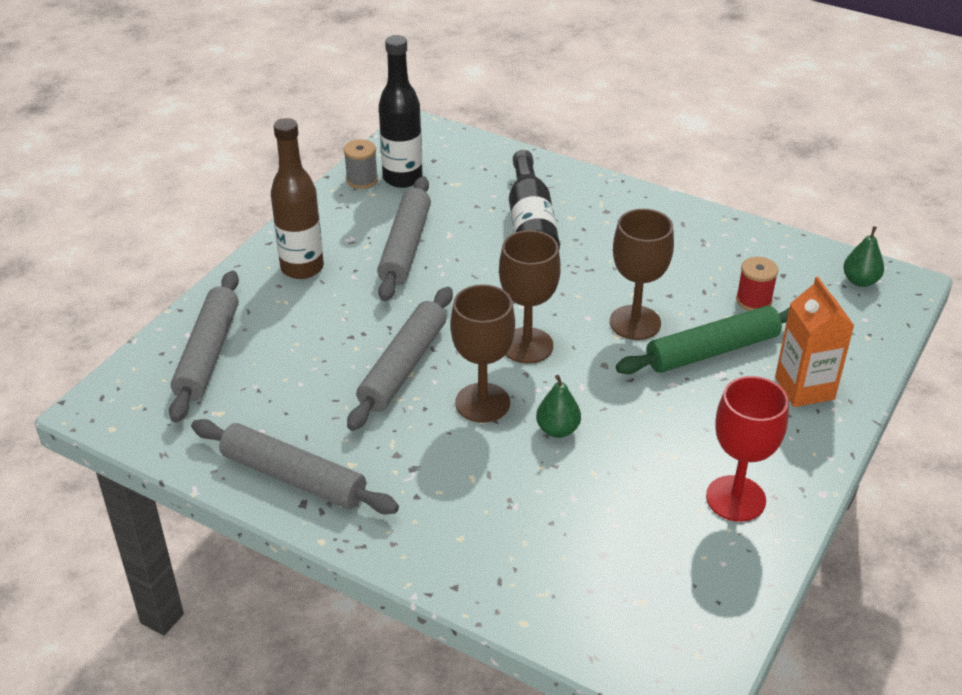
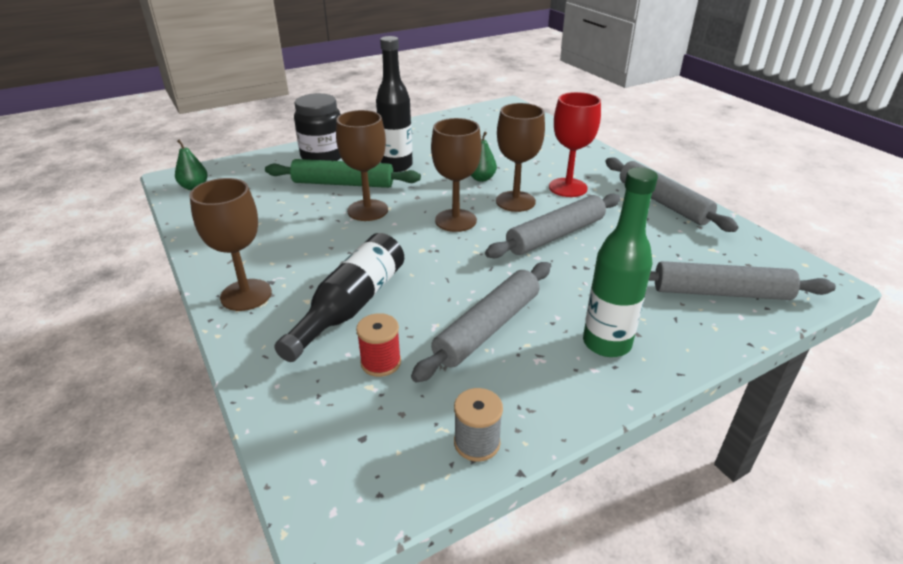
camera: 150 degrees left, 5 degrees down
(208, 354) = (720, 293): grey rolling pin -> grey rolling pin turned 60 degrees clockwise
(302, 268) = (606, 343): brown bottle -> green bottle
(402, 178) = (424, 422): black bottle -> black bottle (396, 166)
(623, 204) = (246, 295): none -> brown goblet
(735, 498) = (421, 135): red goblet -> red goblet (568, 187)
(753, 301) = (275, 198): red spool -> red spool (381, 362)
(804, 388) = (323, 156): orange carton -> black jar

